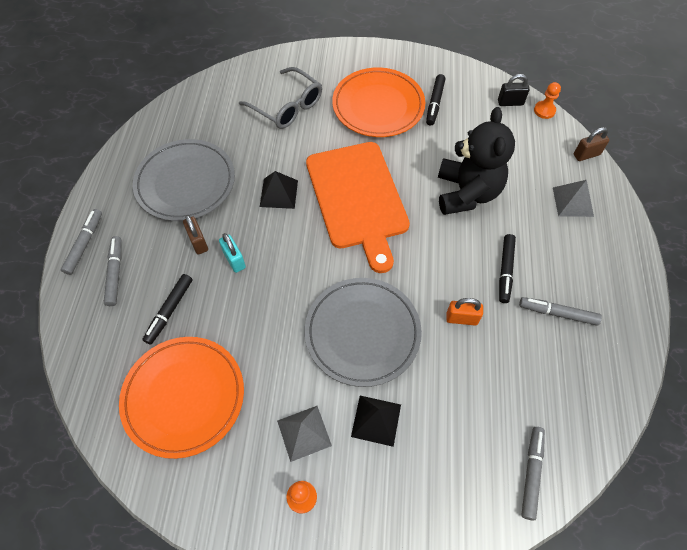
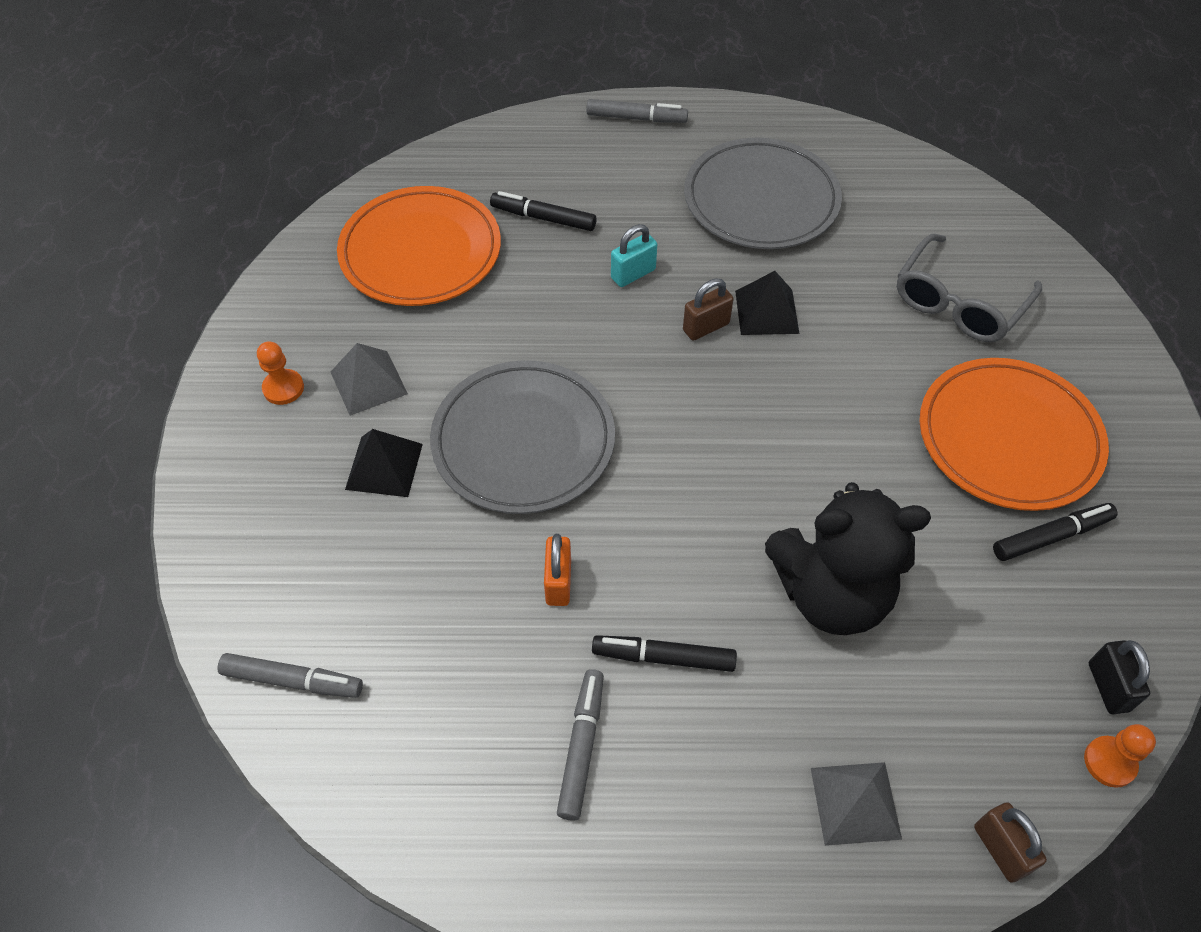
camera: 85 degrees right, 5 degrees down
(115, 273) = (595, 155): grey marker -> none
(198, 242) = (658, 230): brown padlock -> brown padlock (706, 327)
(358, 198) = (780, 419): orange cutting board -> none
(435, 103) = (1051, 536): black marker -> black marker turned 150 degrees clockwise

